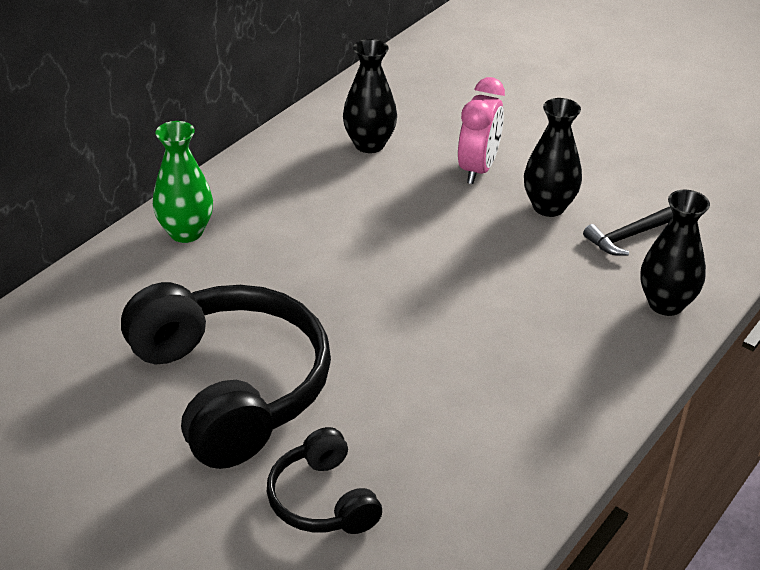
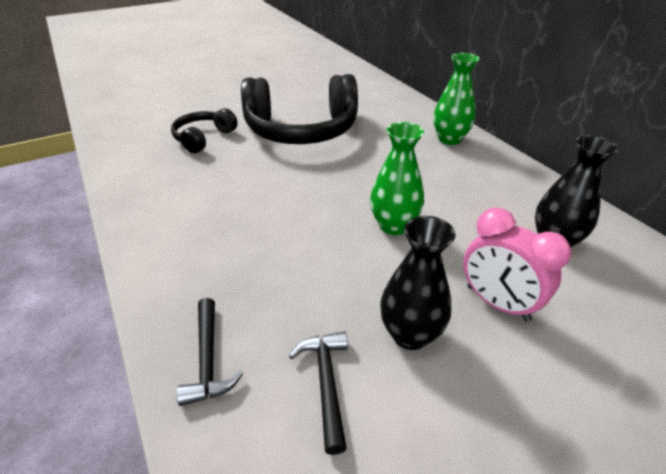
camera: 115 degrees right, 0 degrees up
(322, 500) = (203, 138): black headphones -> black headphones turned 60 degrees counterclockwise
(415, 242) = (393, 226): none -> green vase
(666, 304) = (208, 359): black vase -> black hammer

